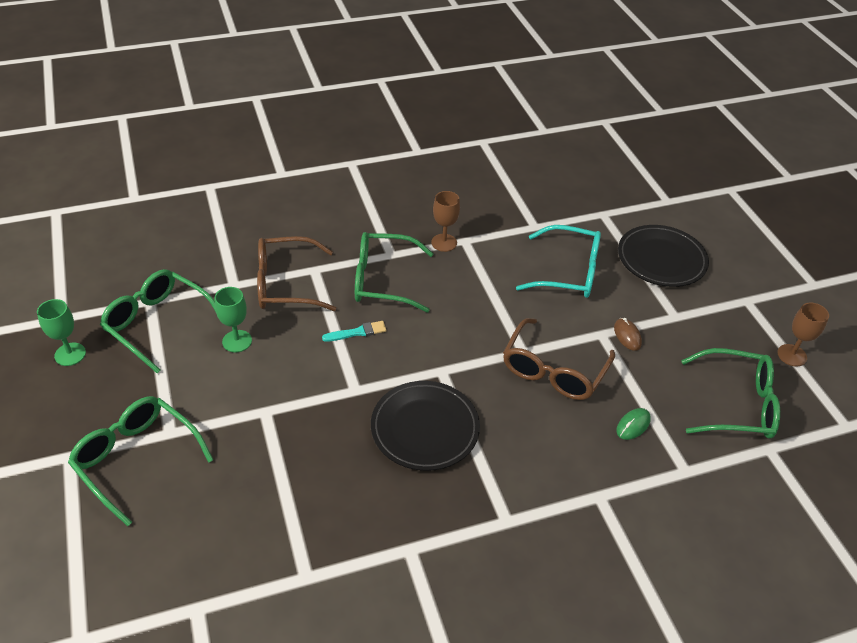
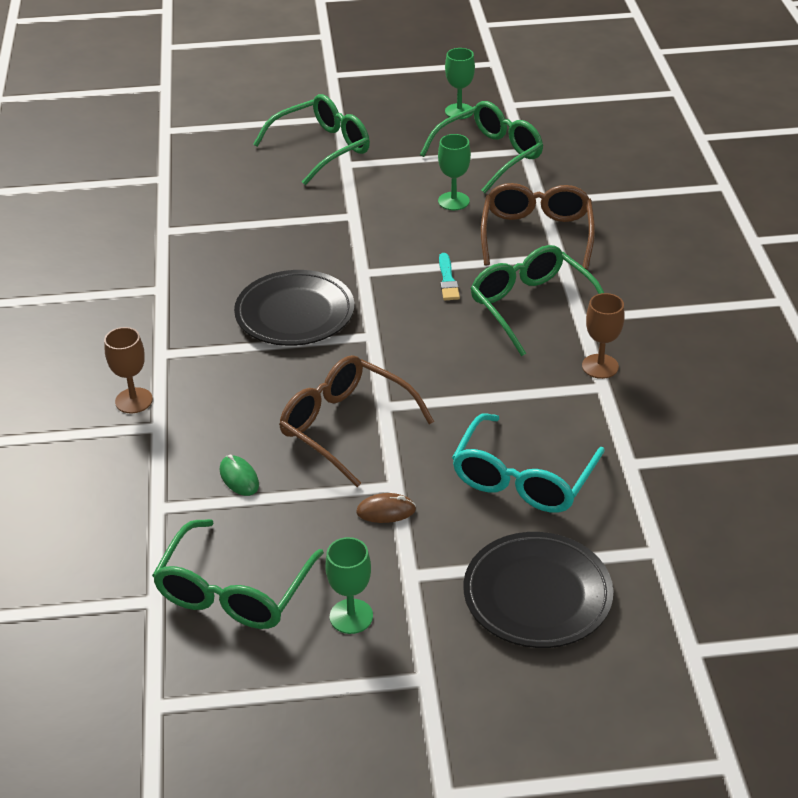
camera: 105 degrees right, 5 degrees down
(383, 280) = (532, 307): green glasses -> green glasses turned 45 degrees counterclockwise
(723, 340) = (351, 616): none -> green goblet
(792, 355) = (299, 692): brown goblet -> brown goblet (134, 400)

